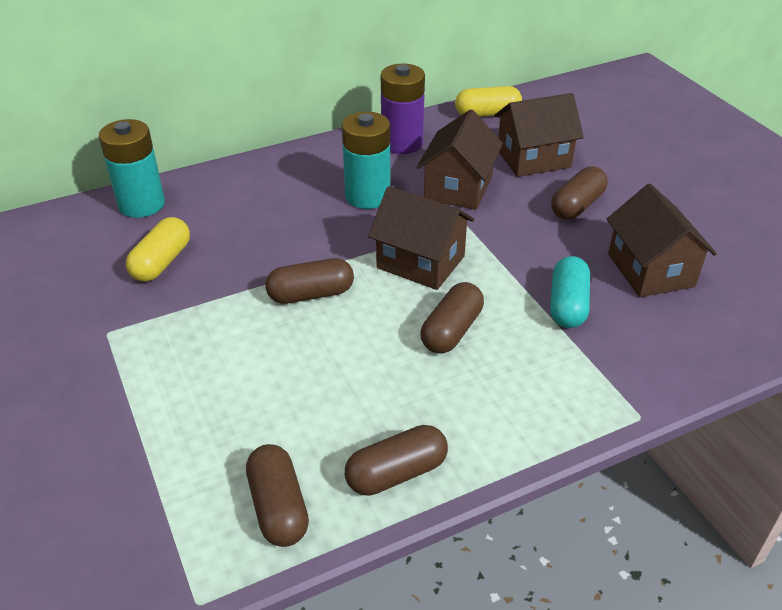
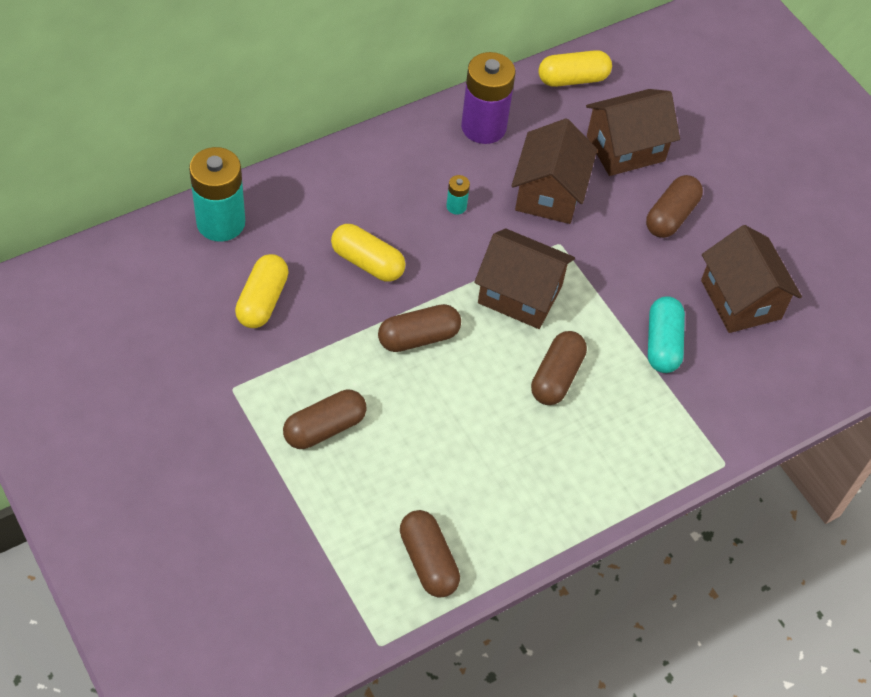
camera: 10 degrees left, 15 degrees up
(273, 235) = (367, 262): none -> yellow capsule
(367, 196) = (456, 206): turquoise battery -> turquoise battery, size x0.43
(396, 473) = (522, 526): brown capsule -> brown capsule (325, 428)

